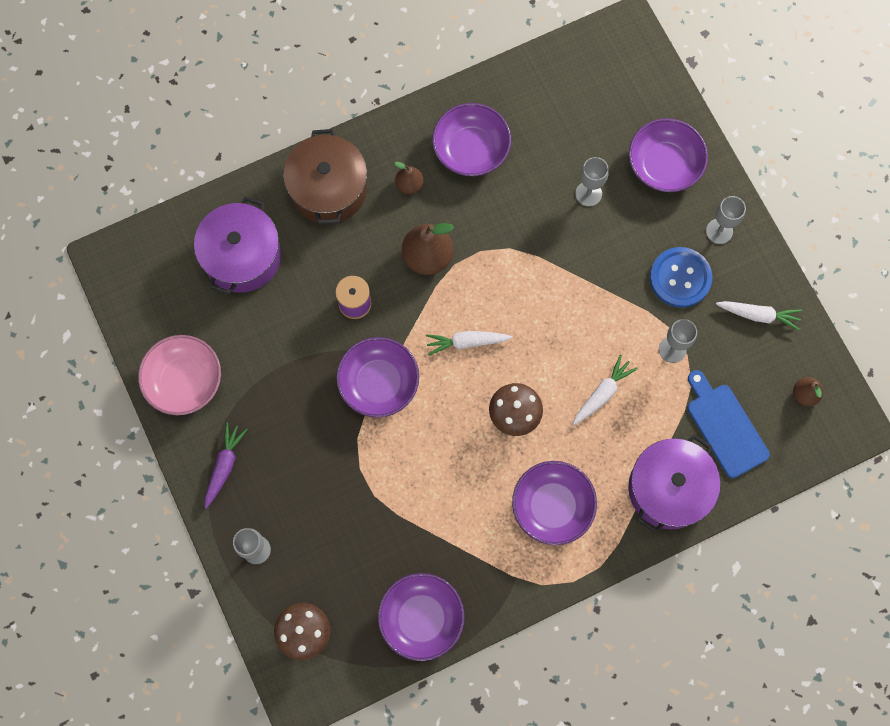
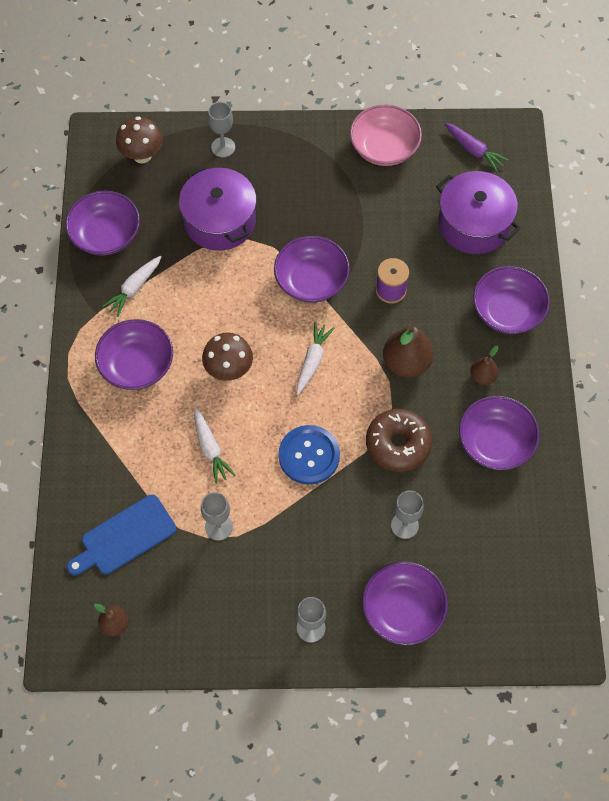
camera: 115 degrees right, 10 degrees down
(224, 466) = (300, 150): purple carrot -> purple carrot (474, 150)
(328, 189) = (507, 311): brown pot -> purple bowl
(514, 230) = (398, 444): none -> brown donut
(668, 488) = (99, 463): purple pot -> purple pot (220, 221)
(680, 278) = (282, 568): blue button -> blue button (309, 455)
(725, 427) = (125, 537): blue cutting board -> blue cutting board turned 150 degrees clockwise
(758, 315) = (210, 621): white carrot -> white carrot (134, 288)

